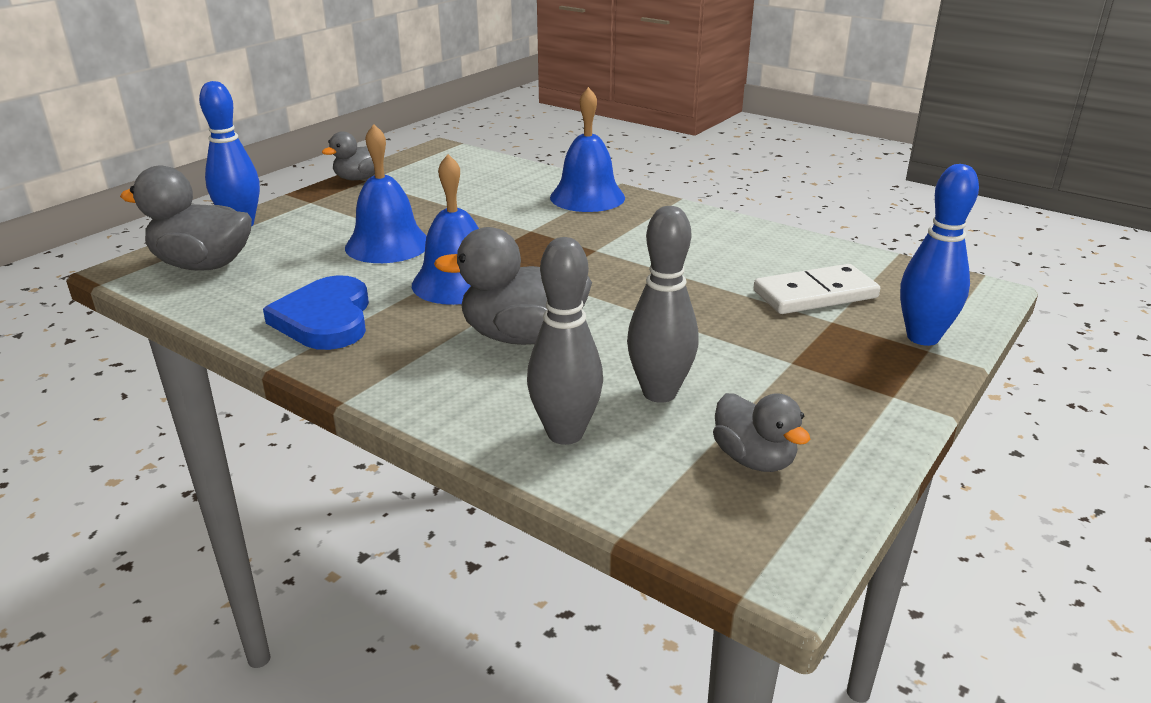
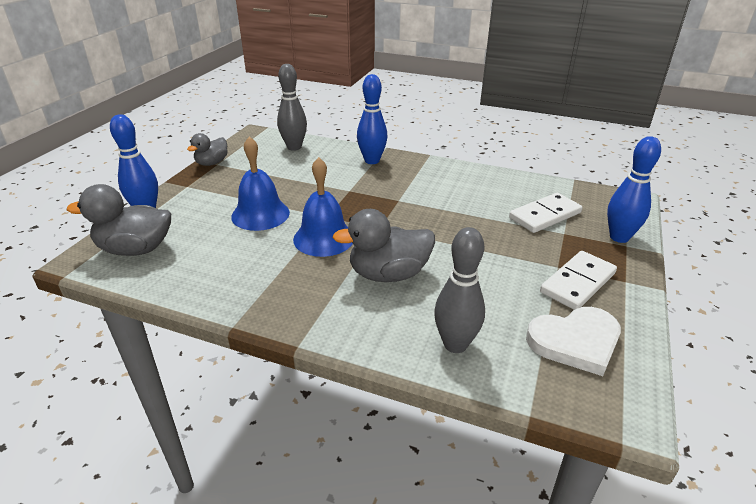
camera: 15 degrees left, 5 degrees up
(325, 319) = (249, 281): blue heart -> none
(587, 197) = (372, 161): blue bell -> blue bowling pin
(659, 393) = (495, 303): grey bowling pin -> grey bowling pin (294, 147)
(754, 459) = (575, 342): grey duck -> white heart
(809, 386) = (577, 283): none -> white domino

